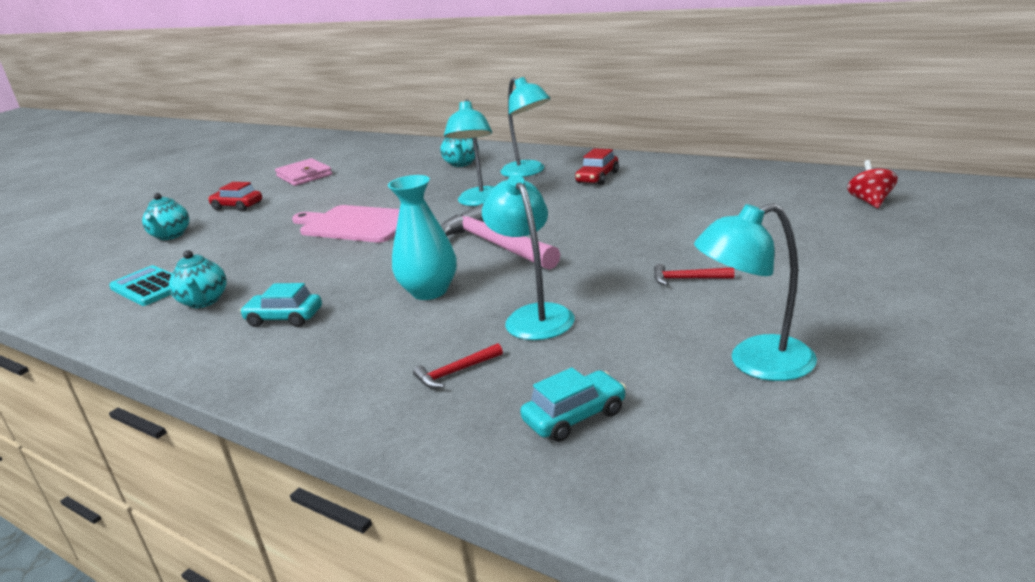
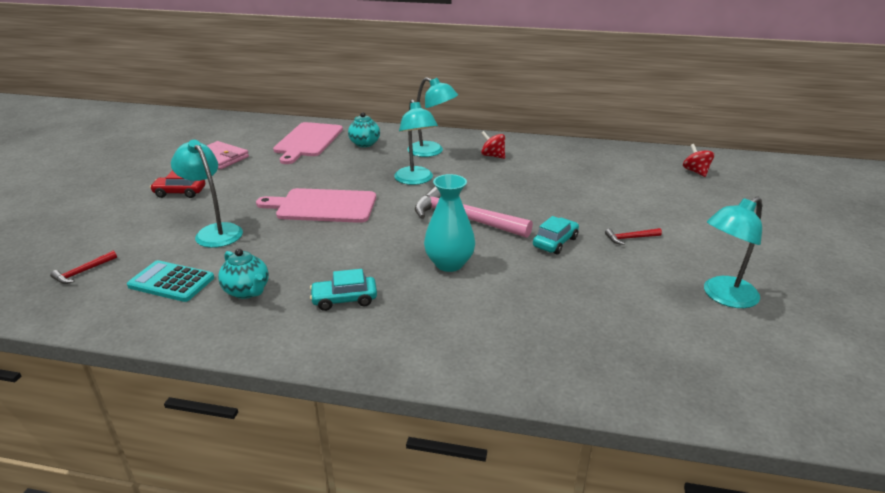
camera: 25 degrees left, 5 degrees up
(171, 235) = (136, 227): turquoise teapot -> none
(404, 160) = (308, 141): none -> pink cutting board
(455, 372) = (533, 329): red hammer -> red hammer (82, 272)
(534, 316) = (550, 277): turquoise lamp -> turquoise lamp (215, 231)
(575, 416) = (647, 351): turquoise car -> turquoise car (555, 242)
(597, 178) = (493, 156): red car -> red spinning top

